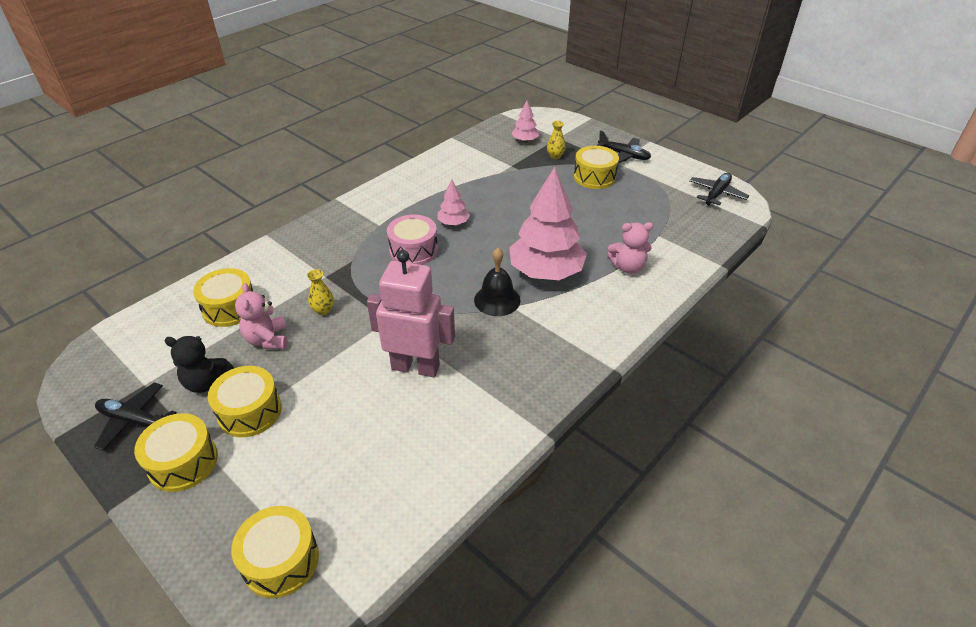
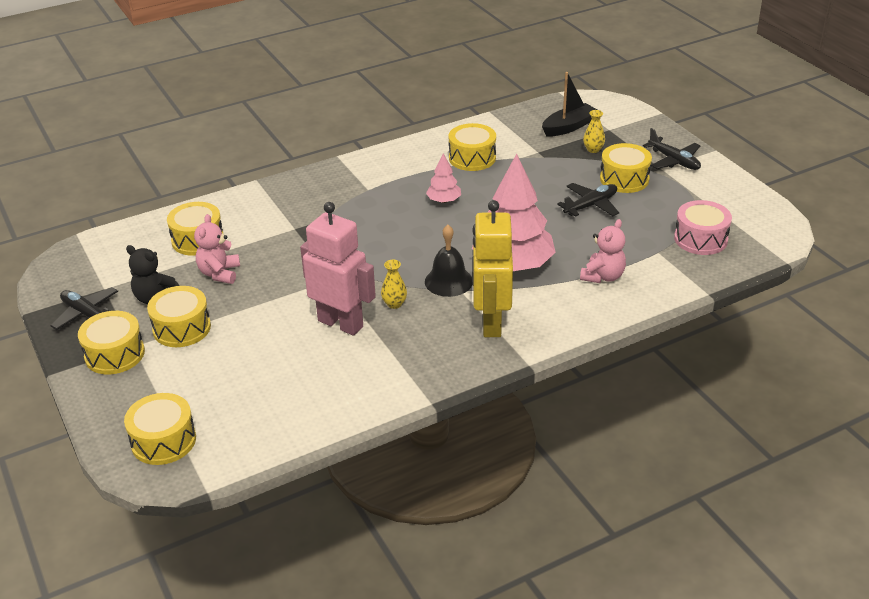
camera: 20 degrees right, 5 degrees down
(323, 310) = (279, 258): yellow vase -> yellow vase (394, 304)
(413, 250) = (390, 220): pink drum -> pink drum (700, 239)
(458, 180) = (472, 158): none -> yellow drum
(525, 140) = (568, 127): pink tree -> black boat
(557, 333) = (491, 323): none -> yellow robot
(627, 267) = (603, 276): pink teddy bear -> pink teddy bear turned 75 degrees counterclockwise
(716, 194) = (756, 221): black plane -> black plane (590, 205)

